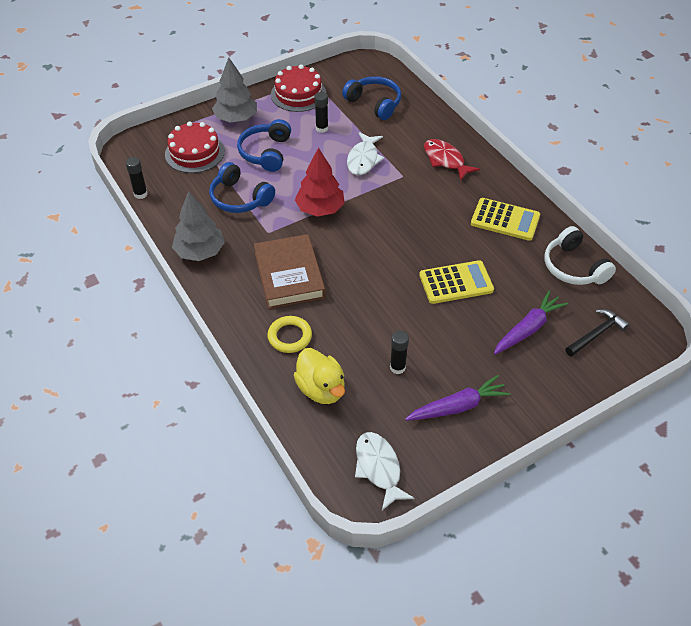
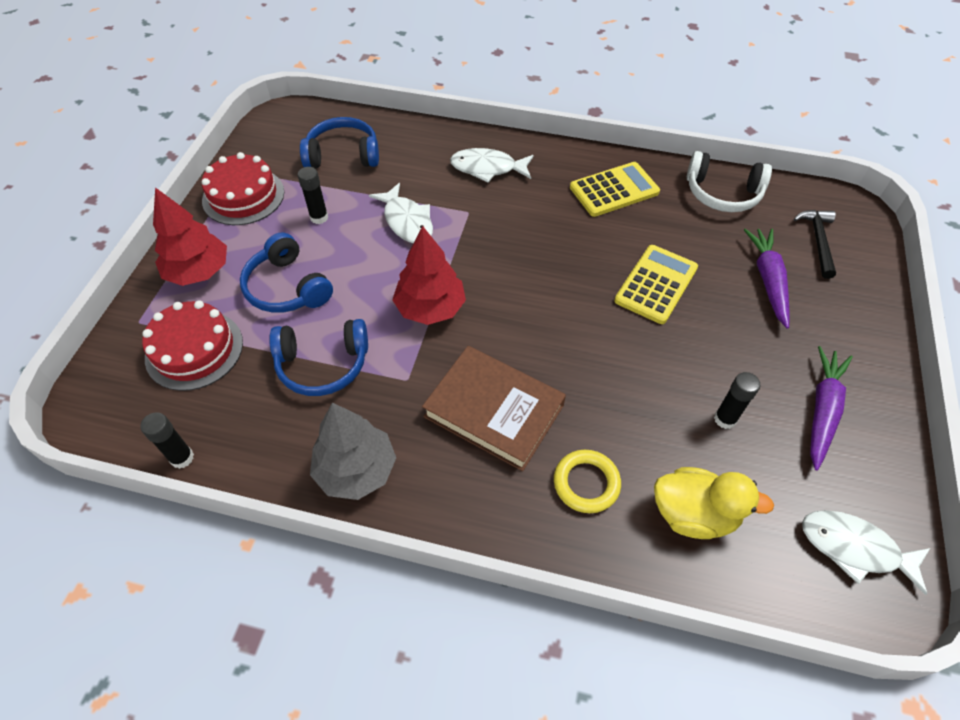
camera: 45 degrees left, 5 degrees up
(236, 118) = (198, 272): grey tree -> red tree
(445, 160) = (487, 168): red fish -> white fish

